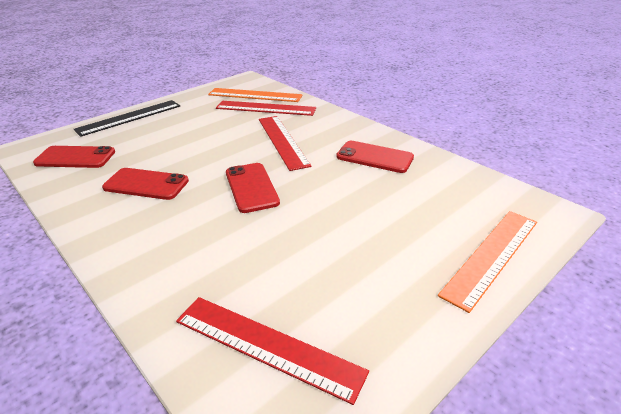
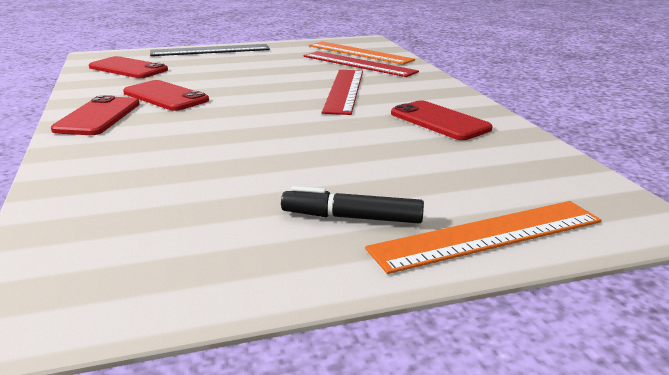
camera: 25 degrees right, 10 degrees down
(251, 187) = (264, 118): red phone -> red phone (98, 117)
(267, 346) = (125, 232): red ruler -> none
(404, 270) = (351, 217): none -> black marker

